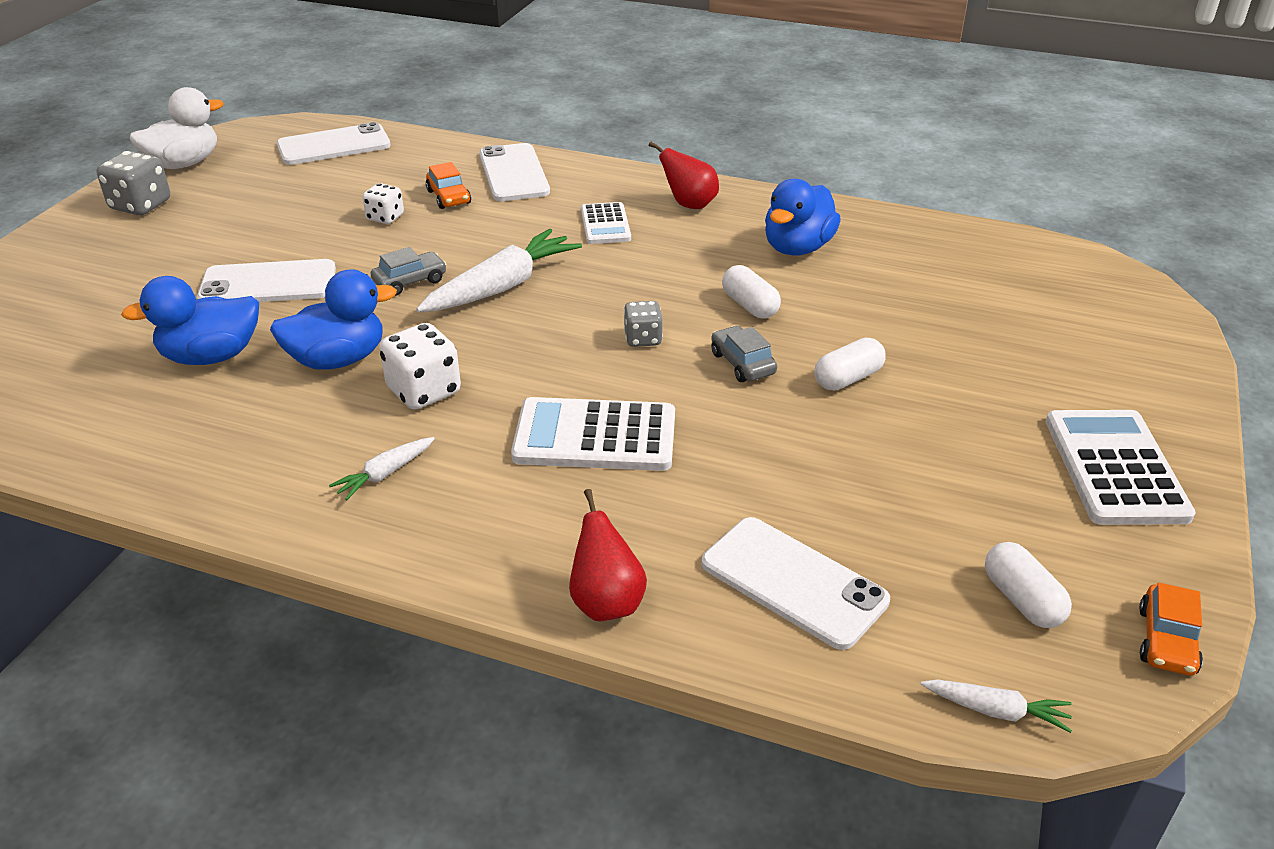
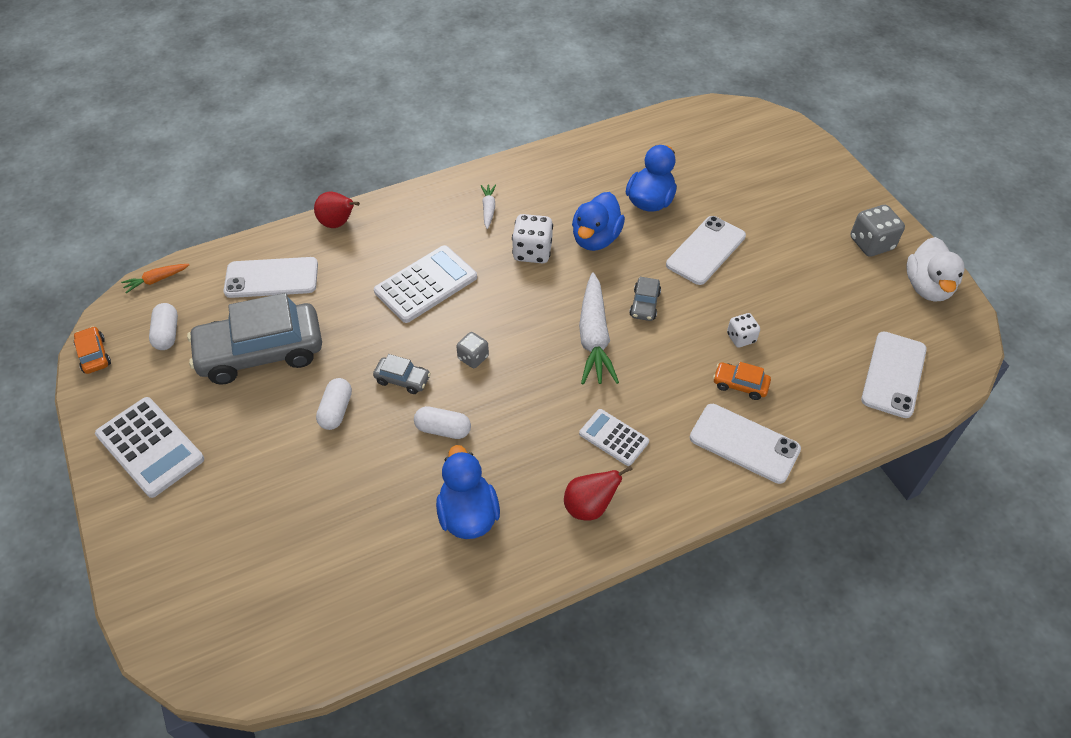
camera: 135 degrees right, 15 degrees up
(892, 489) = (261, 352): none -> grey car
(996, 711) = (156, 280): white carrot -> orange carrot
(1022, 600) = (167, 333): white capsule -> white capsule turned 60 degrees clockwise

